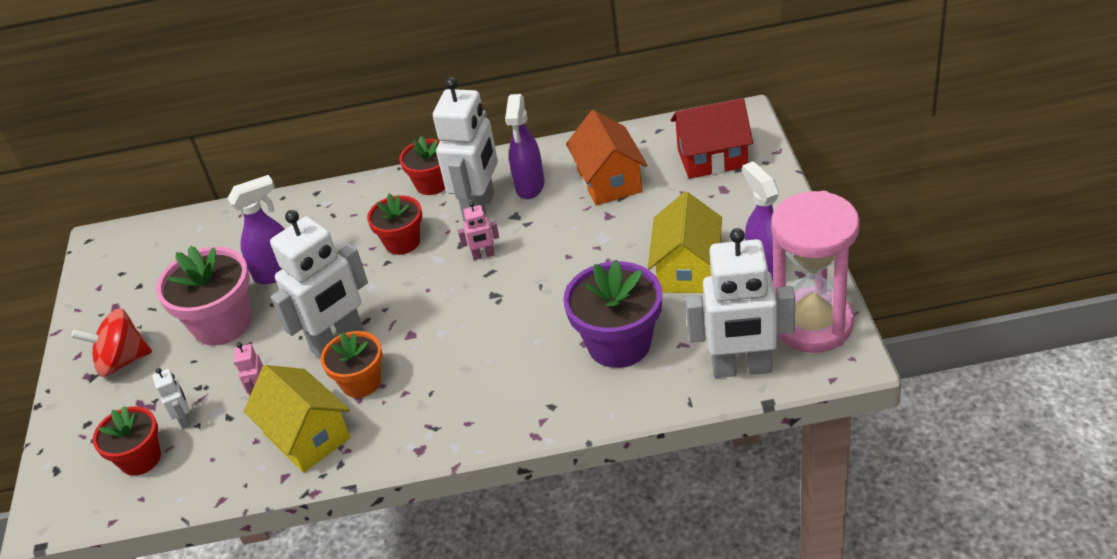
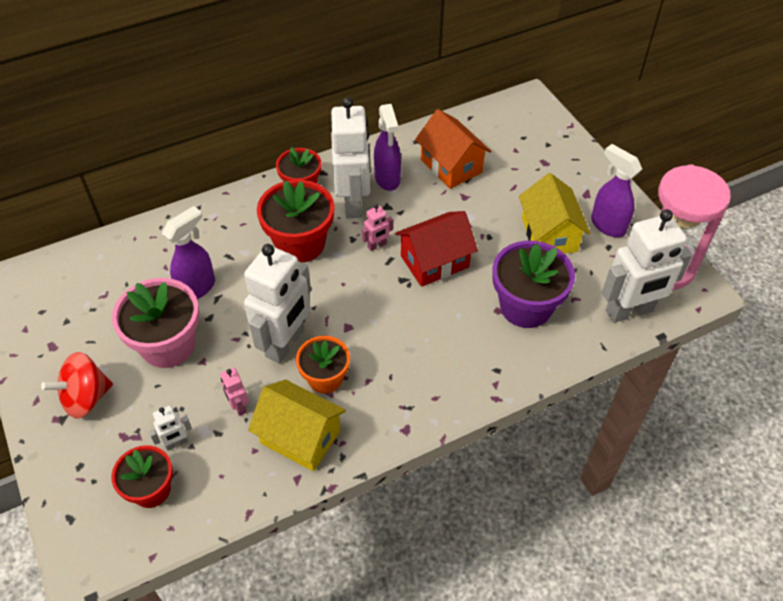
camera: 25 degrees left, 10 degrees up
(185, 419) = (176, 443): white robot -> white robot turned 105 degrees clockwise
(402, 242) = (300, 243): red flower pot -> red flower pot, size x1.58
(712, 158) = (524, 137): red house -> red house (434, 261)

